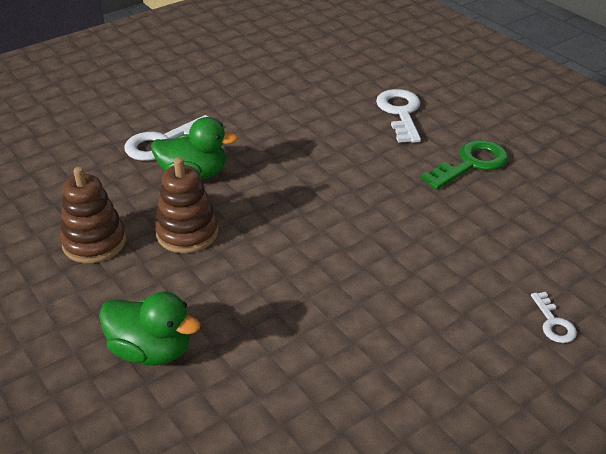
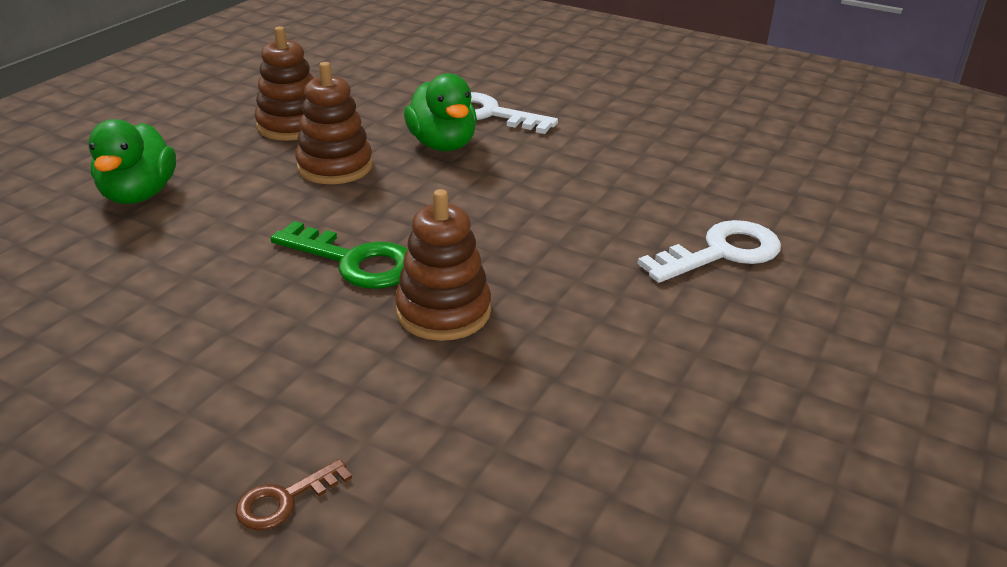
camera: 65 degrees right, 5 degrees down
(407, 226) = (443, 312): none -> brown stacking toy
(471, 164) = (648, 344): green key -> green key (355, 261)
(553, 323) = (284, 500): white key -> brown key

